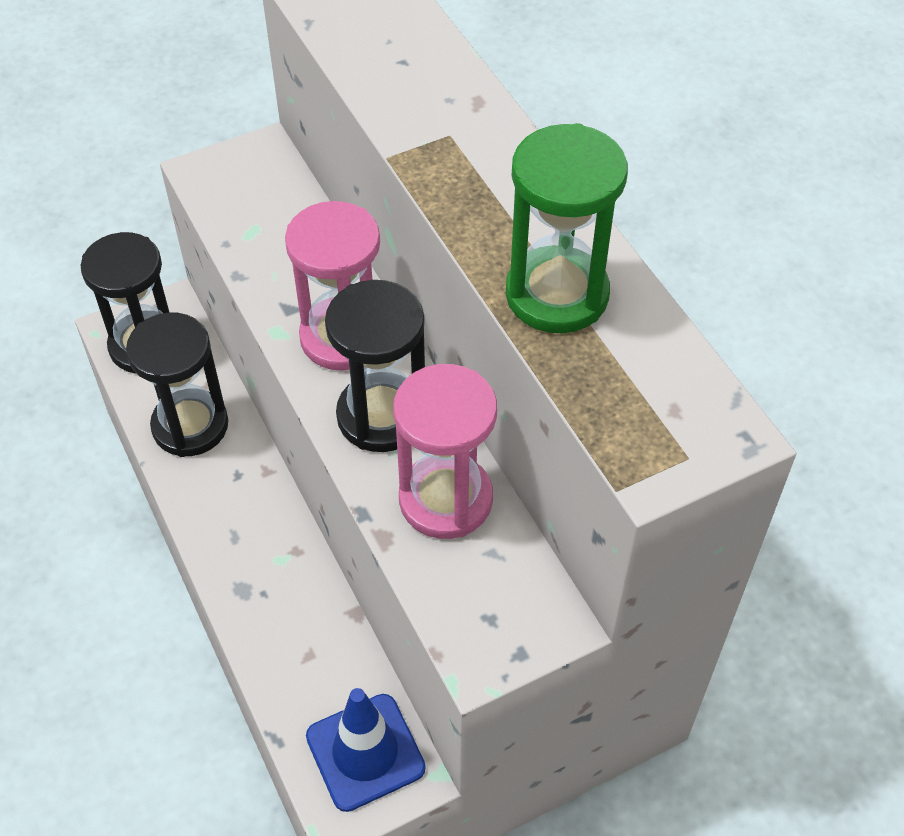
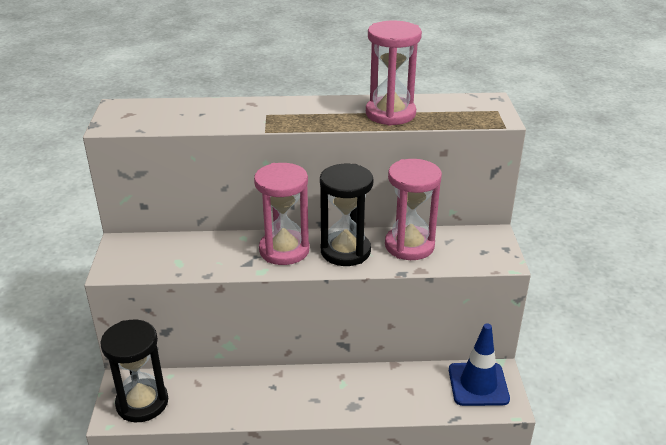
camera: 65 degrees left, 20 degrees down
(190, 426) = (222, 398): black hourglass -> none
(557, 294) = (390, 114): green hourglass -> pink hourglass

